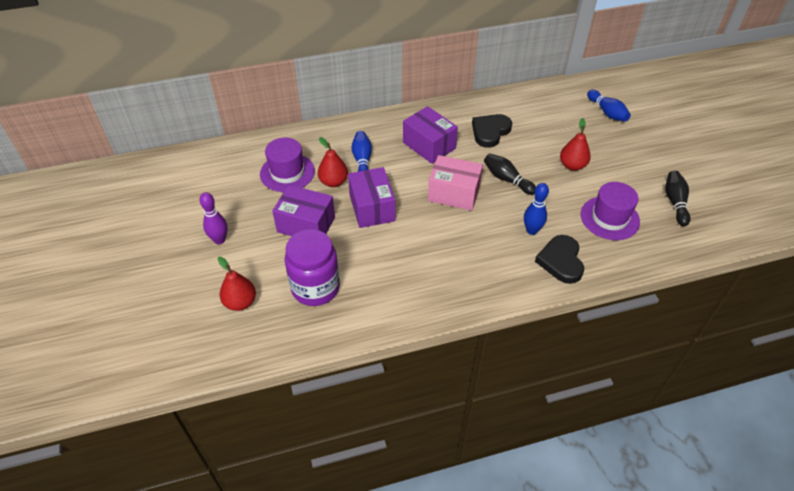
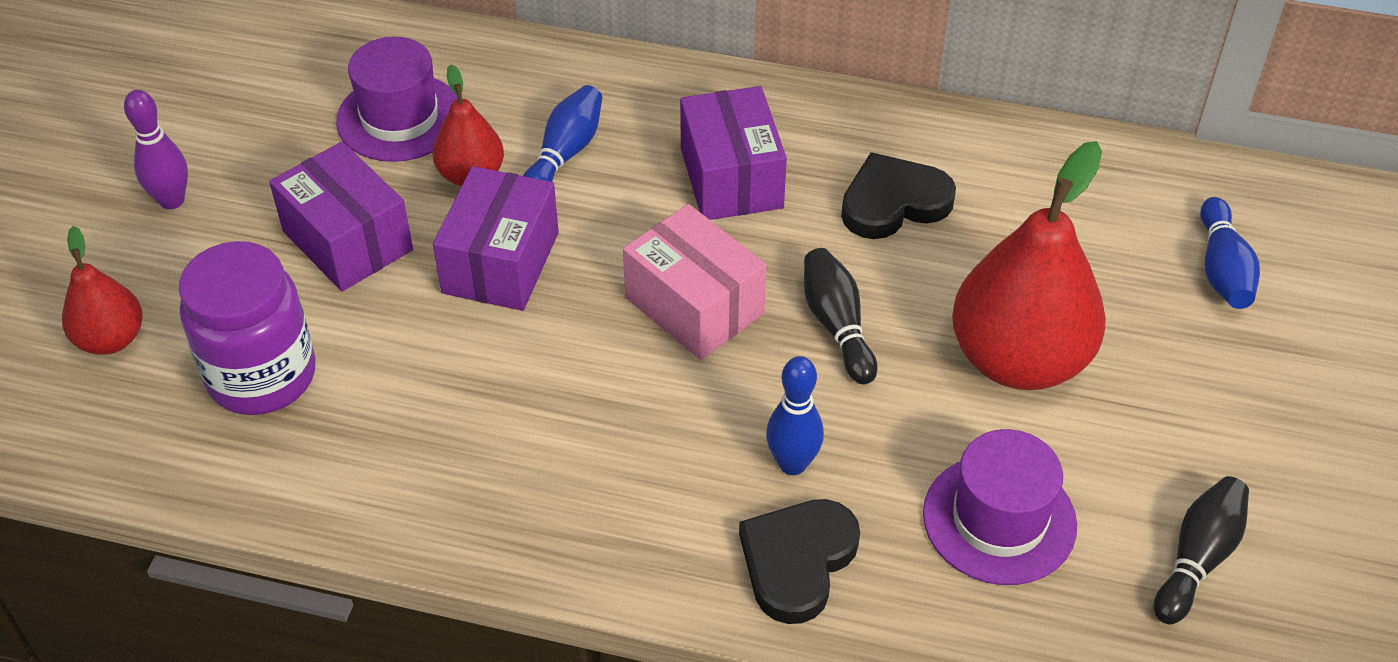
camera: 30 degrees right, 0 degrees up
(572, 165) = (1019, 360): red pear -> red pear, size x1.91

